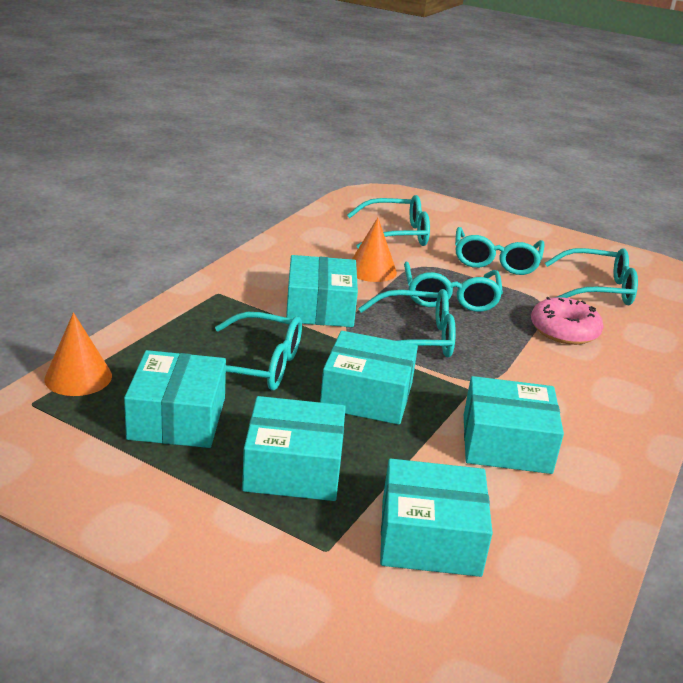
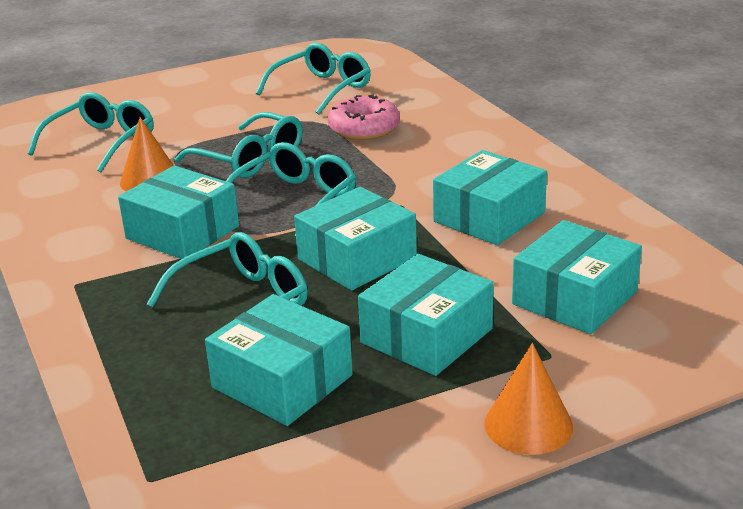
camera: 50 degrees left, 0 degrees up
(78, 377) = (133, 430): orange cone -> orange cone (528, 425)
(495, 261) = (219, 114): turquoise glasses -> none

